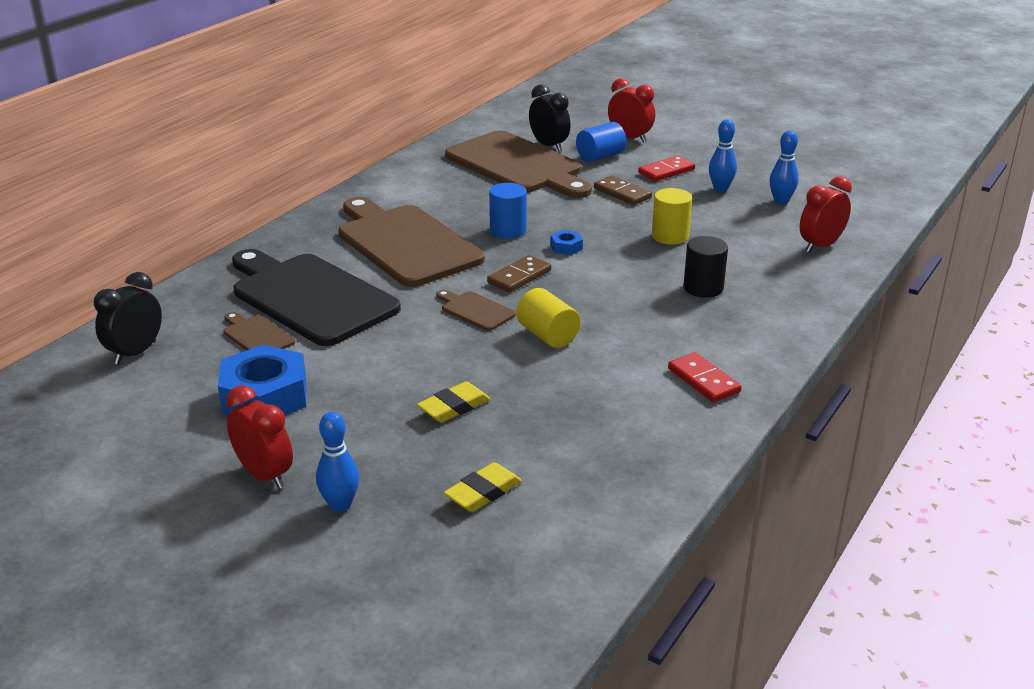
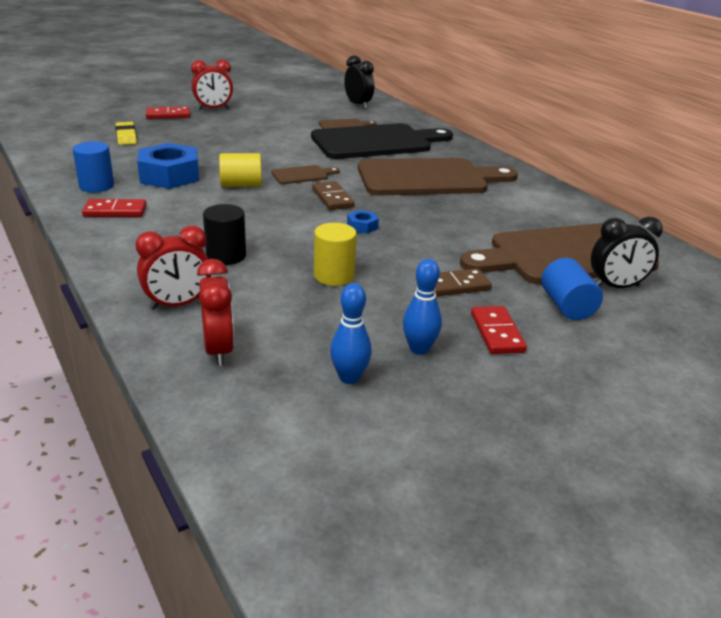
camera: 115 degrees right, 0 degrees up
(265, 396) = (279, 118): blue nut -> blue nut (170, 175)
(340, 505) = (168, 115): blue bowling pin -> red domino
(454, 407) = (205, 147): yellow eraser -> none
(508, 230) = (416, 214): blue cylinder -> blue cylinder (96, 186)
(630, 138) = (624, 347): red clock -> red clock (178, 304)

